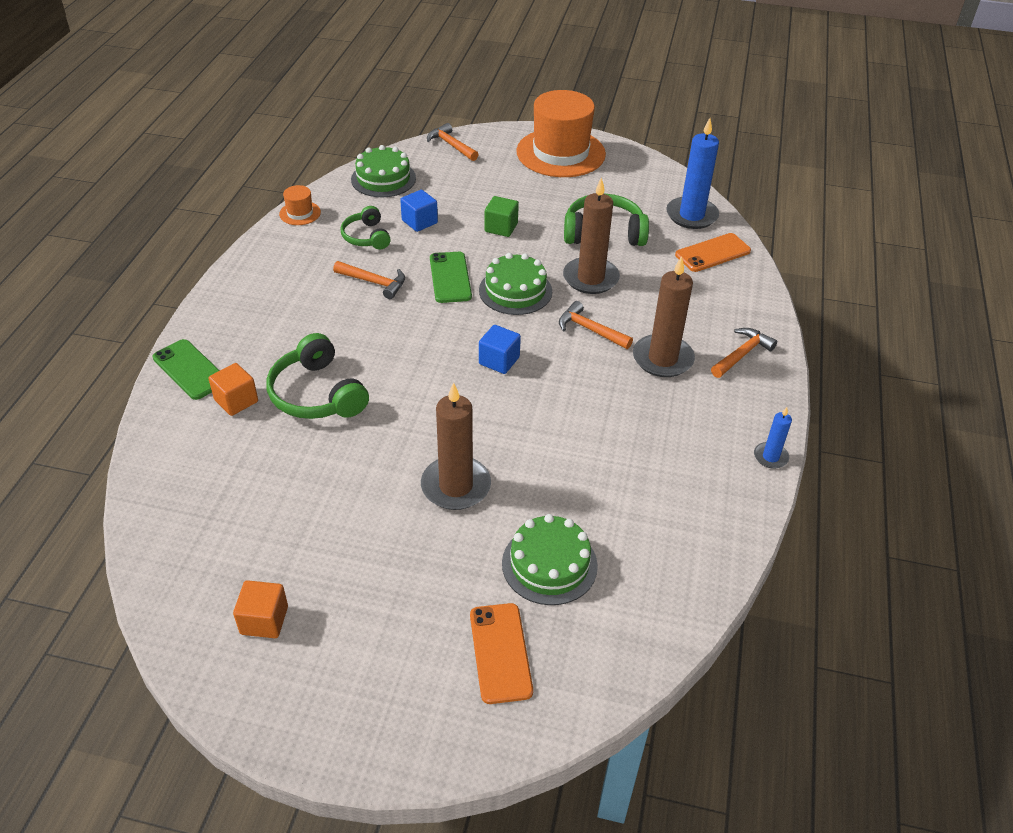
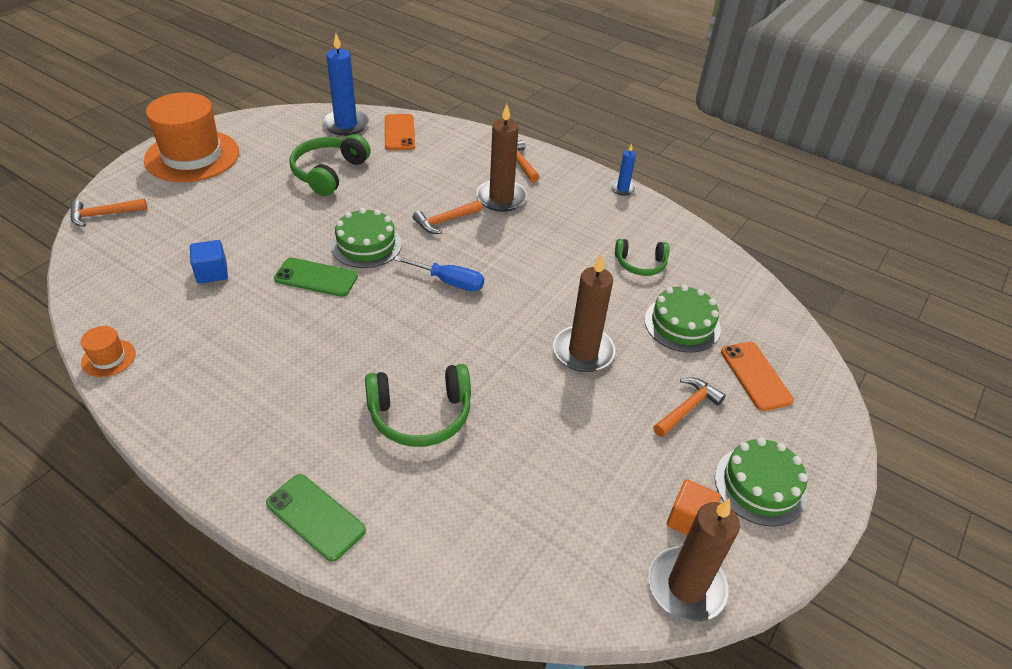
camera: 70 degrees left, 0 degrees up
(190, 369) = (315, 517): green phone -> green phone turned 60 degrees clockwise
(236, 401) = (392, 483): orange cube -> none
(366, 237) = (202, 316): green headphones -> green headphones (640, 264)
(374, 282) = (282, 330): orange hammer -> orange hammer (687, 408)
(383, 179) = (111, 277): green cake -> green cake (760, 485)
(499, 361) = (449, 282): blue cube -> blue screwdriver
(500, 652) = (755, 376): orange phone -> orange phone turned 60 degrees clockwise
(501, 227) = (270, 225): green cube -> none
(590, 278) = (382, 199): brown candle -> brown candle (686, 586)

